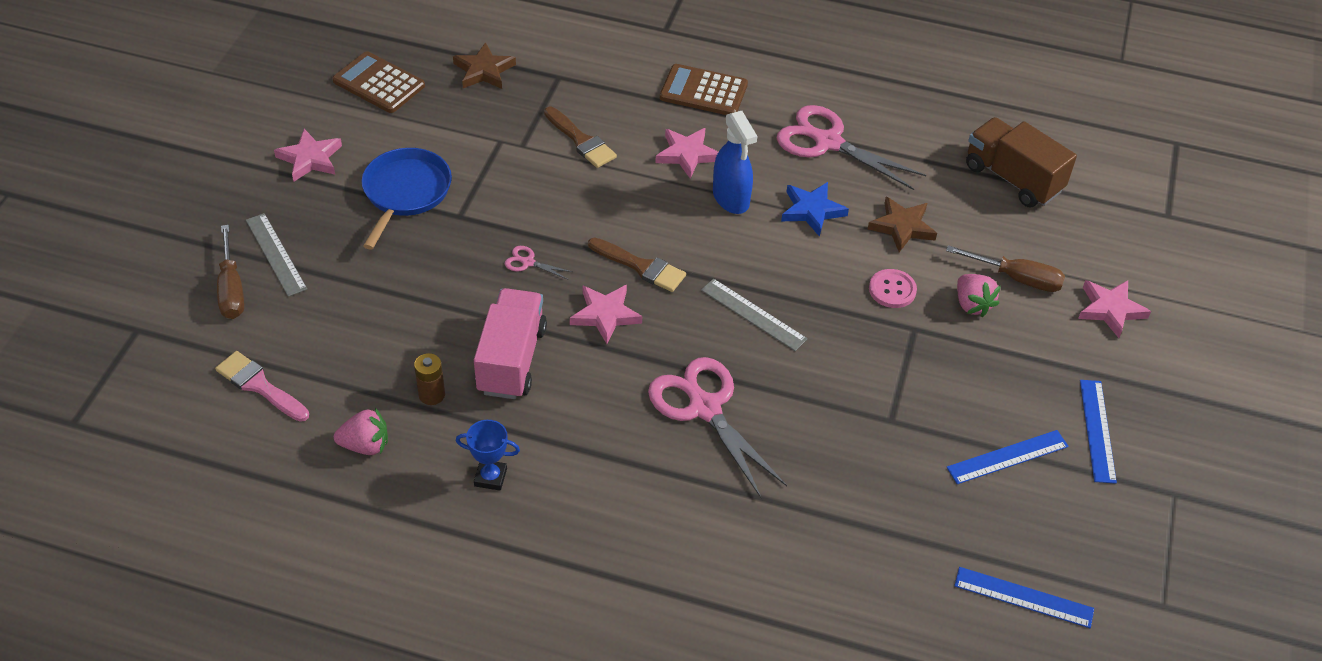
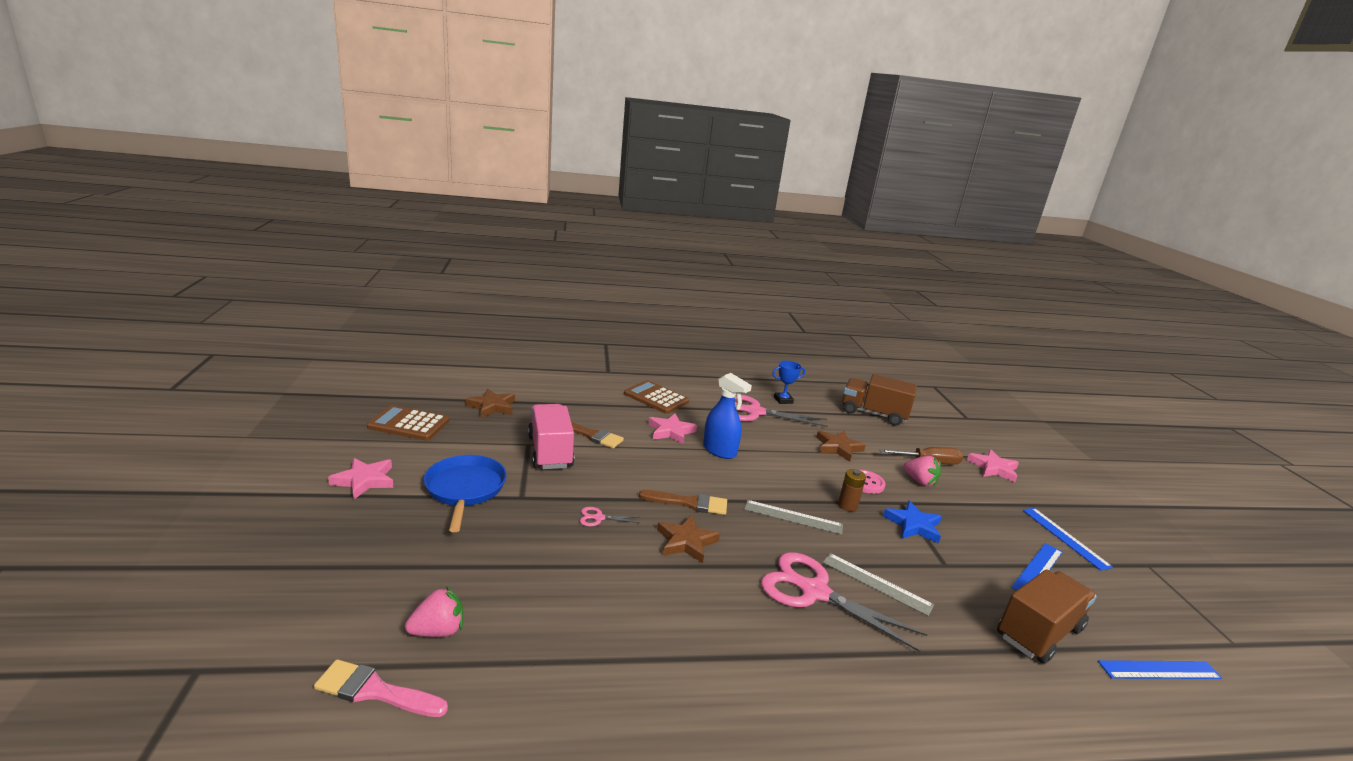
camera: 25 degrees left, 25 degrees down
(231, 290) = (312, 601): brown screwdriver -> none
(275, 254) = (354, 559): grey ruler -> grey ruler (876, 583)
(365, 445) = (527, 720): pink strawberry -> pink strawberry (438, 631)
(432, 395) = (573, 647): brown battery -> brown battery (847, 505)
(490, 477) = (677, 712): blue trophy -> blue trophy (783, 400)
(511, 360) = (631, 595): pink truck -> pink truck (550, 452)
(605, 315) = (686, 542): pink star -> brown star
(703, 91) = (656, 398): brown calculator -> brown calculator turned 45 degrees clockwise
(812, 210) = (777, 448): blue star -> blue star (913, 525)
(923, 521) = (1038, 632): none -> brown truck

